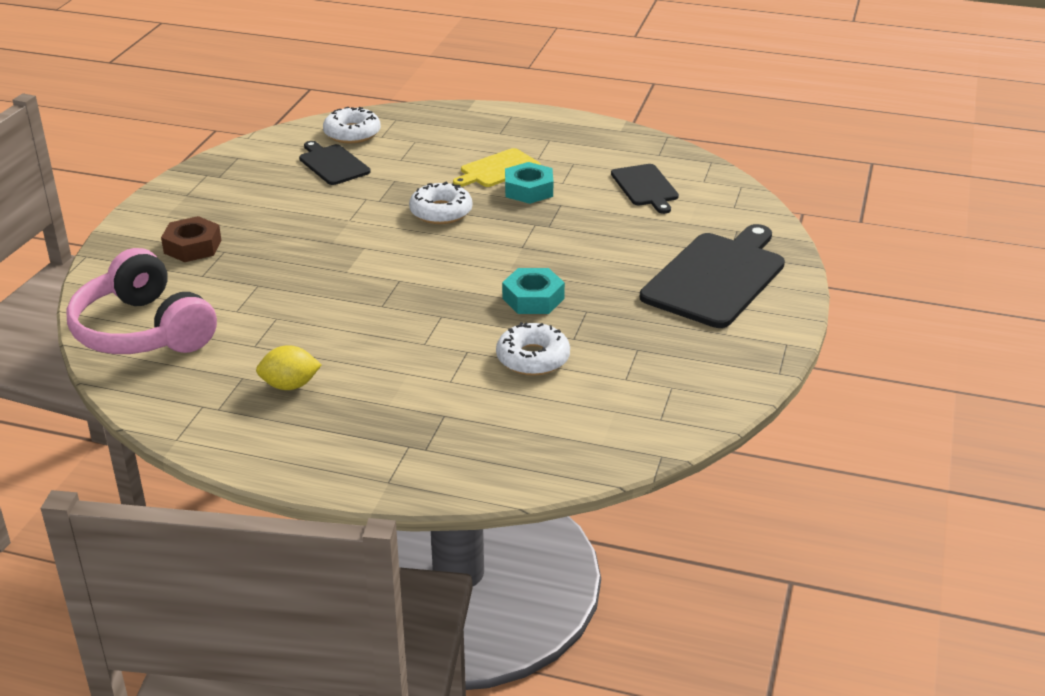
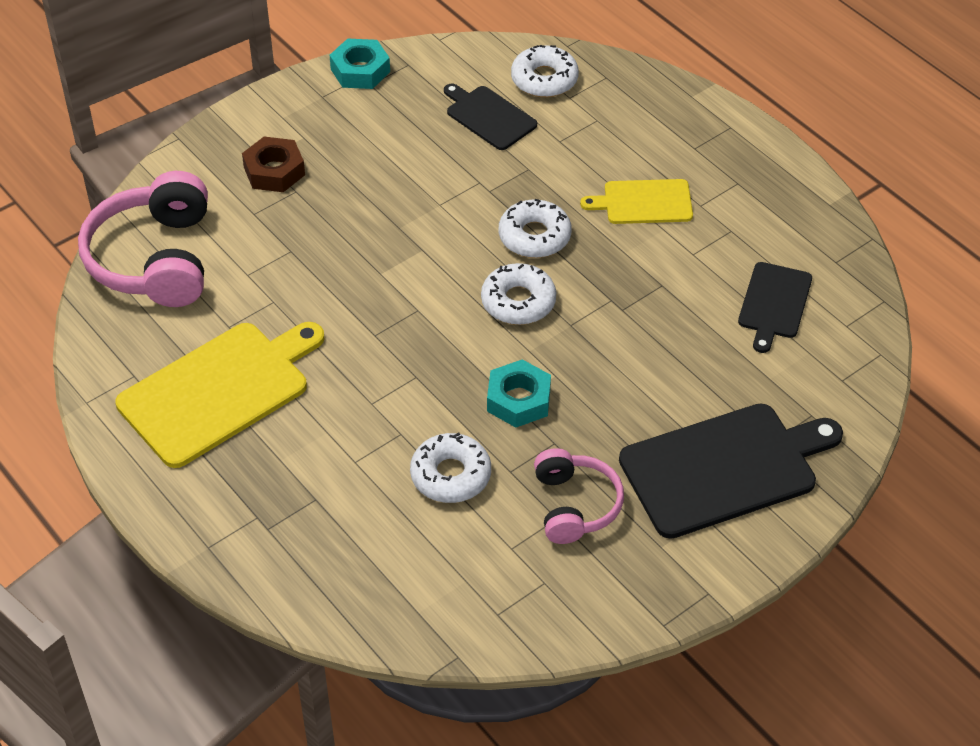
camera: 35 degrees right, 15 degrees up
(290, 385) = (219, 391): yellow lemon -> yellow cutting board
(333, 164) = (489, 116): black cutting board -> black cutting board turned 45 degrees counterclockwise
(470, 248) = (518, 302): none -> white donut
(528, 190) = (648, 248): turquoise nut -> turquoise nut (360, 70)
(641, 337) = (575, 505): none -> pink headphones

